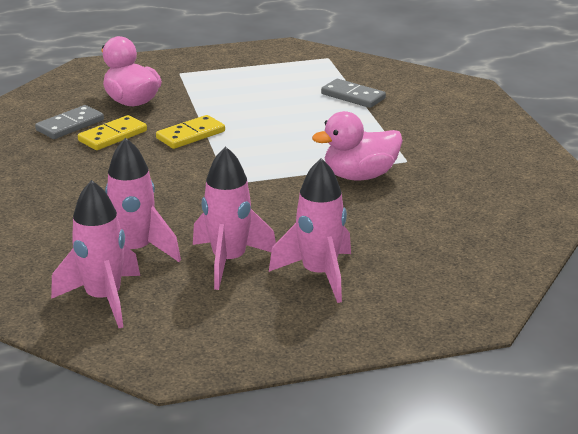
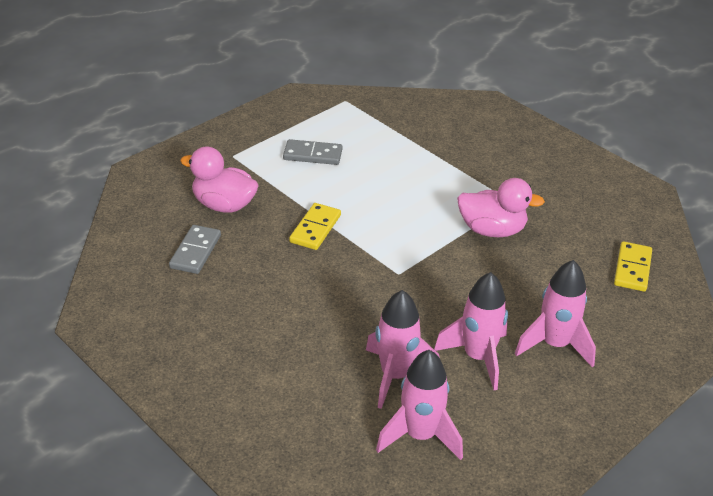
camera: 30 degrees left, 10 degrees up
(113, 136) = (248, 252): yellow domino -> yellow domino (632, 269)
(353, 96) = (407, 141): grey domino -> grey domino (313, 155)
(359, 176) = (492, 230): pink duck -> pink duck turned 120 degrees counterclockwise

